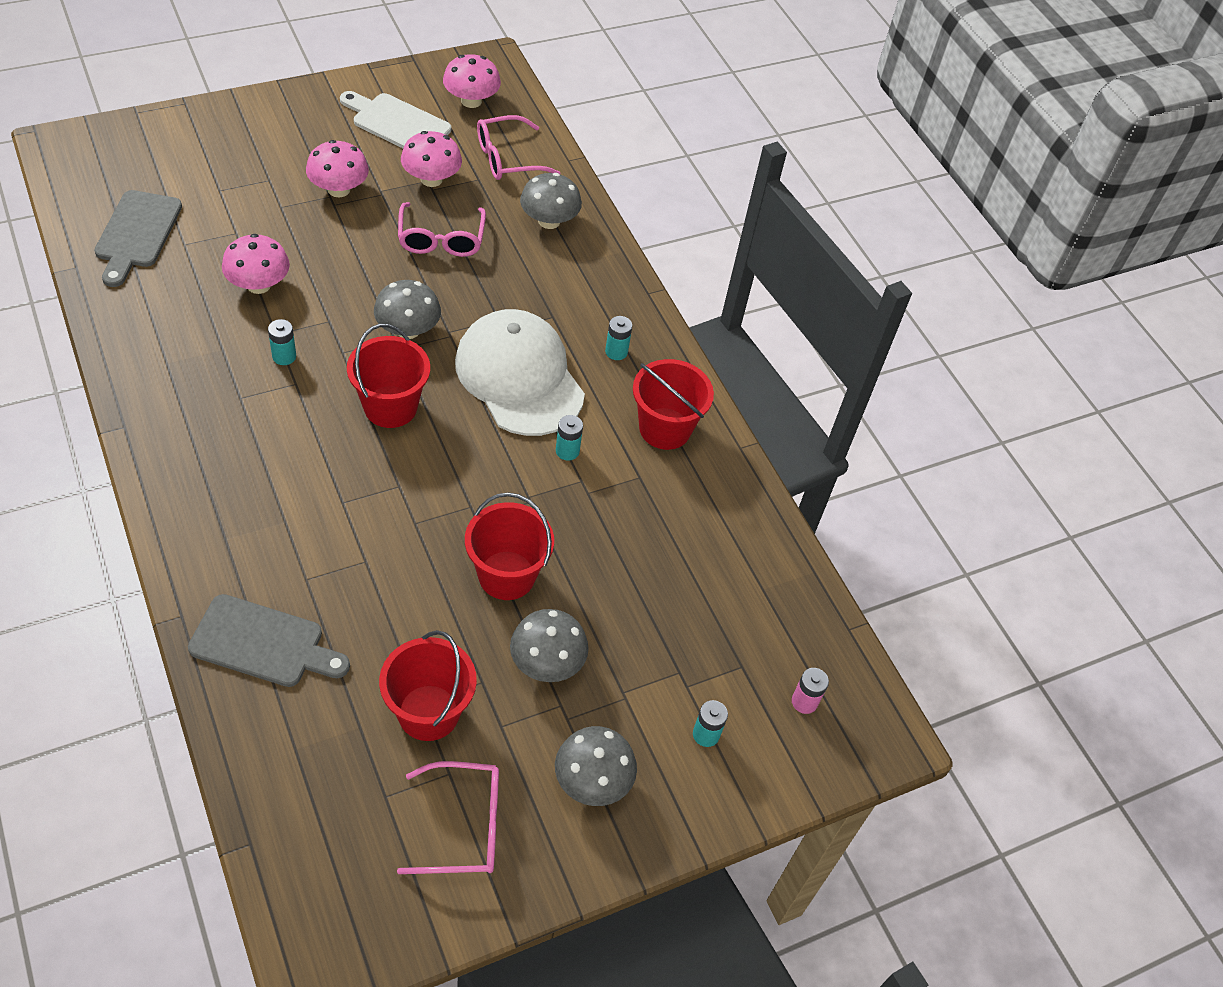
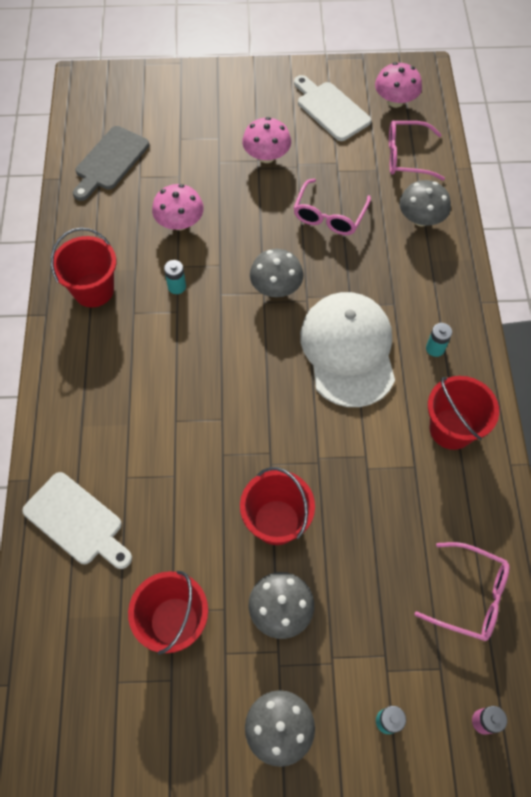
camera: 30 degrees right, 10 degrees up
(263, 643) = (77, 521): grey cutting board -> white cutting board
(390, 407) = (239, 349): red bucket -> red bucket (93, 290)
(431, 179) = (340, 162): pink mushroom -> none
(464, 826) = (166, 731): pink glasses -> pink glasses (470, 596)
(567, 451) = (363, 426): turquoise battery -> none

